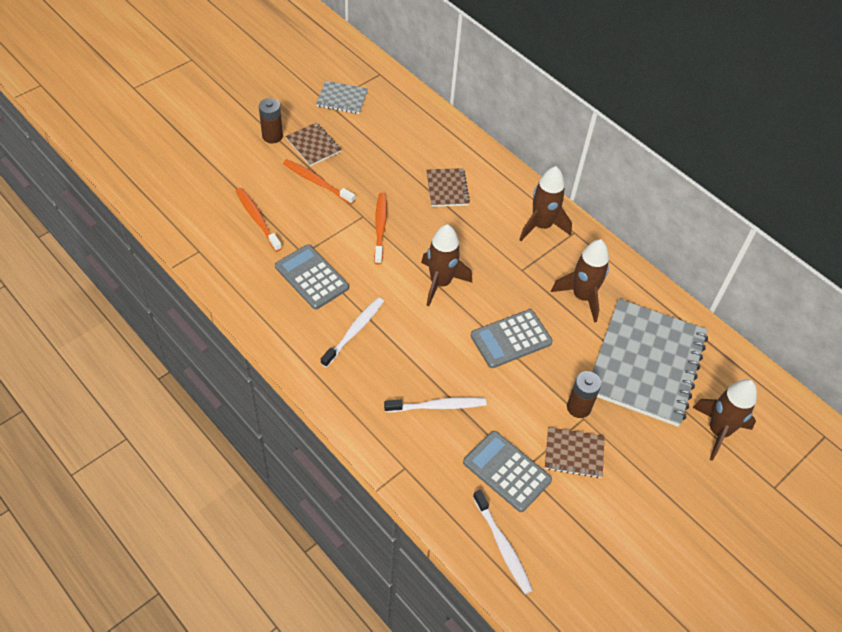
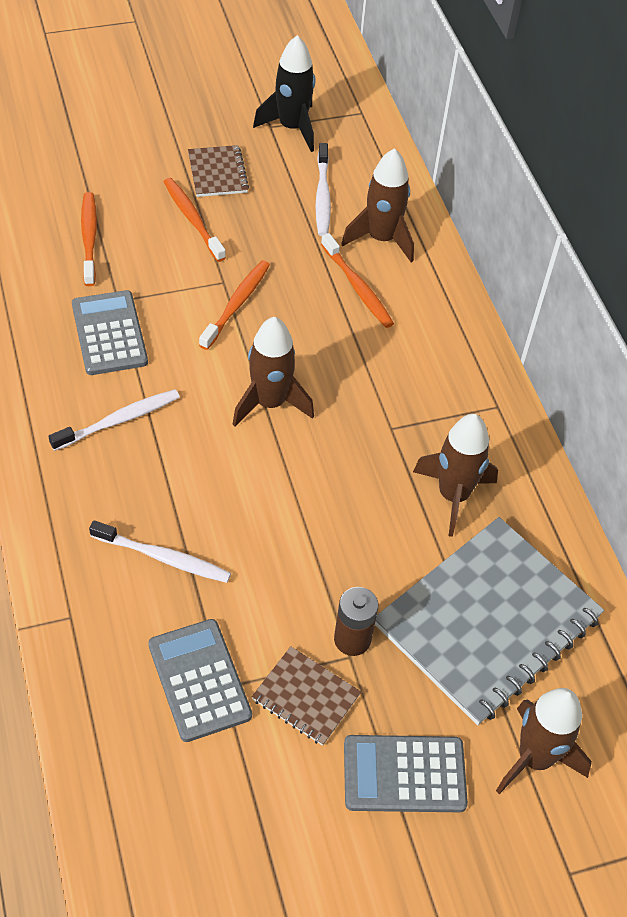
camera: 25 degrees right, 0 degrees up
(272, 136) = (173, 144): brown battery -> none
(342, 99) = (292, 128): grey notebook -> black rocket
(447, 188) = (357, 287): brown notebook -> orange toothbrush
(502, 545) = (131, 773): white toothbrush -> white toothbrush (322, 196)
(511, 339) = (317, 512): grey calculator -> grey calculator (404, 774)
(541, 226) = (456, 381): brown rocket -> brown rocket (381, 239)

